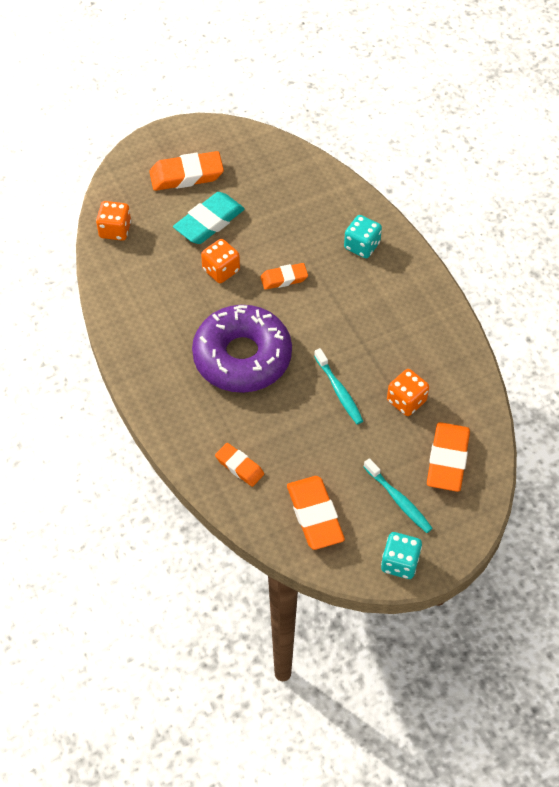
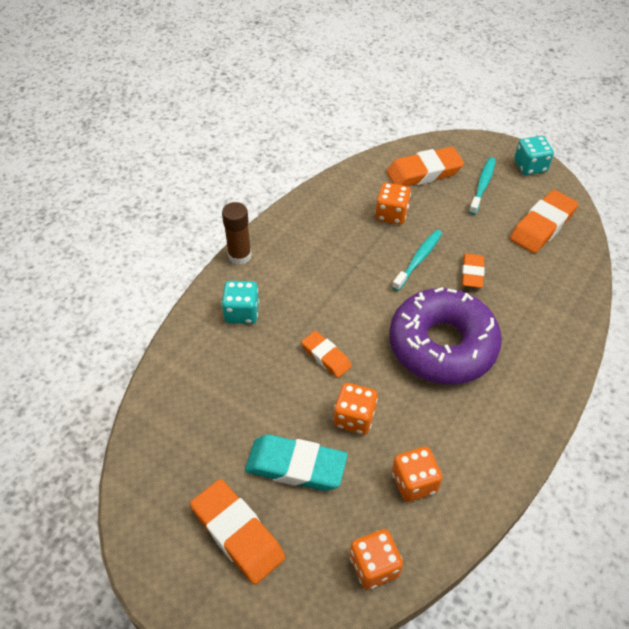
camera: 120 degrees left, 5 degrees down
(150, 278) = (414, 482): none -> orange dice
(239, 466) = (549, 292): orange eraser -> orange eraser (472, 273)
(425, 269) = (240, 255): none -> brown glue stick

